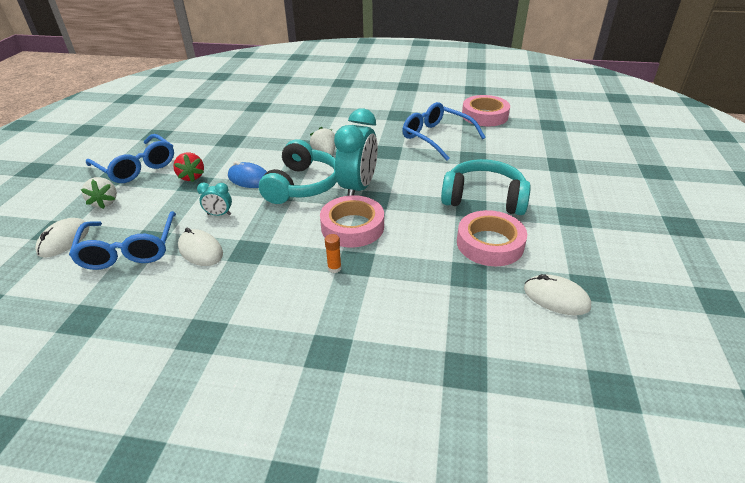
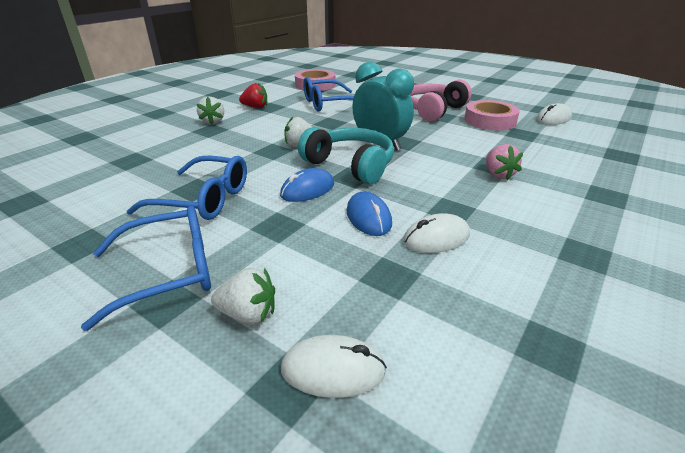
camera: 65 degrees left, 5 degrees down
(64, 240) = (333, 370): white mouse -> white mouse turned 45 degrees counterclockwise
(129, 249) = (403, 294): blue glasses -> blue glasses (204, 199)
(191, 177) = (258, 226): red strawberry -> red strawberry (255, 107)
(219, 214) = (368, 218): turquoise clock -> blue mouse
(334, 268) = (498, 174): orange glue stick -> pink strawberry
(343, 106) = (213, 121): none -> white strawberry
(352, 227) = (440, 157): pink tape -> none
(484, 198) = (433, 110): turquoise headphones -> pink headphones

